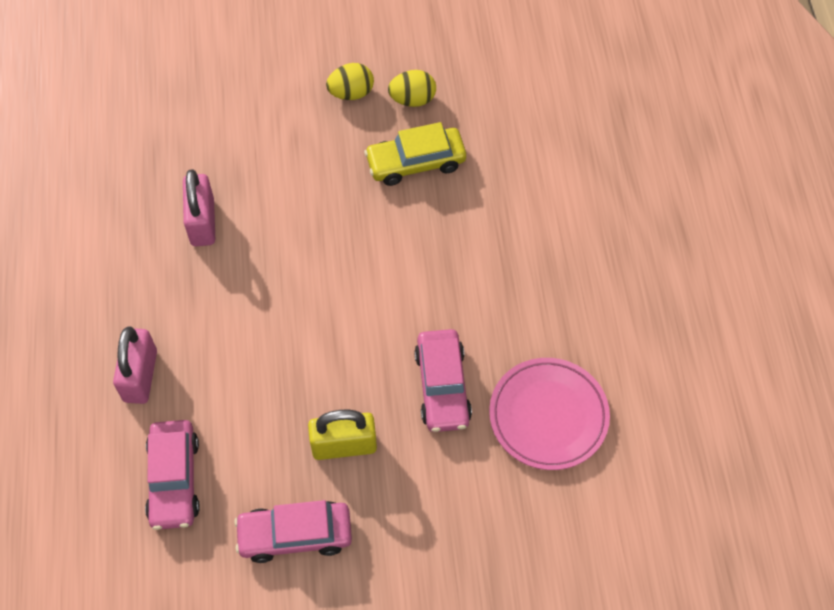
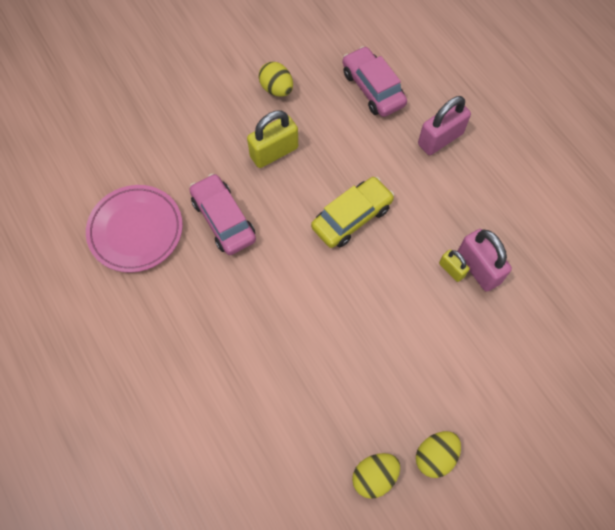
camera: 155 degrees right, 5 degrees up
(140, 376) = (440, 139): pink padlock -> pink padlock turned 75 degrees clockwise
(230, 232) = (451, 269): none -> yellow padlock
(295, 535) = (276, 89): pink car -> yellow egg
(415, 162) = (336, 405): yellow car -> yellow car (352, 217)

